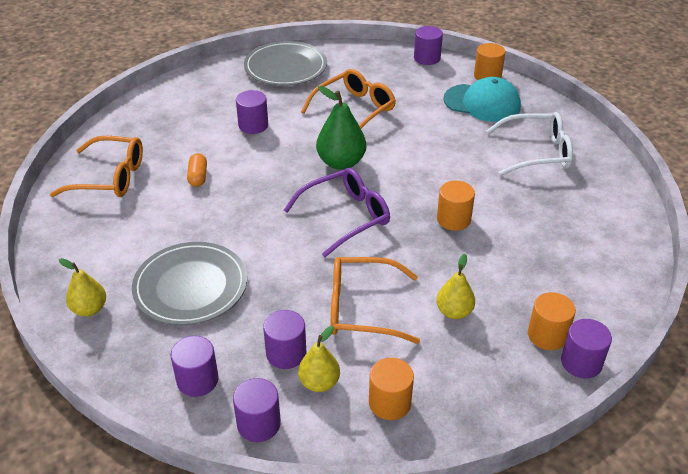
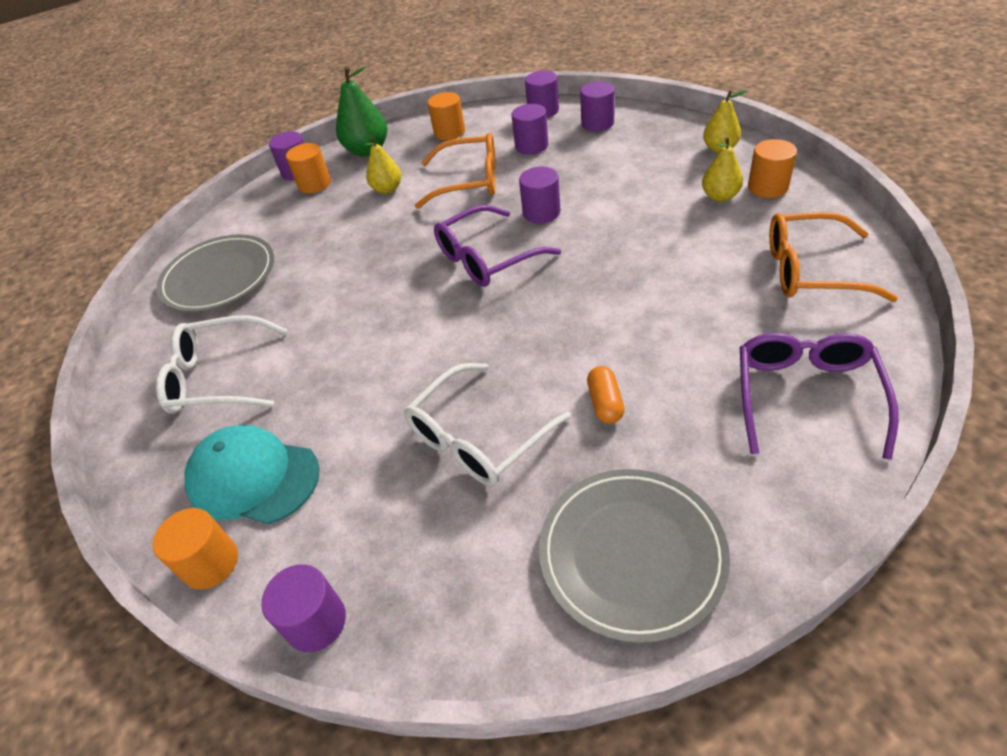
camera: 175 degrees left, 5 degrees up
(169, 113) = (805, 395): none -> purple glasses
(191, 287) = (634, 175): grey plate -> grey plate (219, 277)
(198, 177) = (688, 285): orange capsule -> orange capsule (605, 403)
(253, 125) = (645, 383): purple cylinder -> purple cylinder (541, 212)
(319, 383) = (502, 134): yellow pear -> yellow pear (720, 196)
(341, 162) = (496, 329): green pear -> green pear (367, 150)
(355, 109) = (477, 438): orange glasses -> white glasses
(453, 219) = (363, 270): orange cylinder -> orange cylinder (767, 187)

